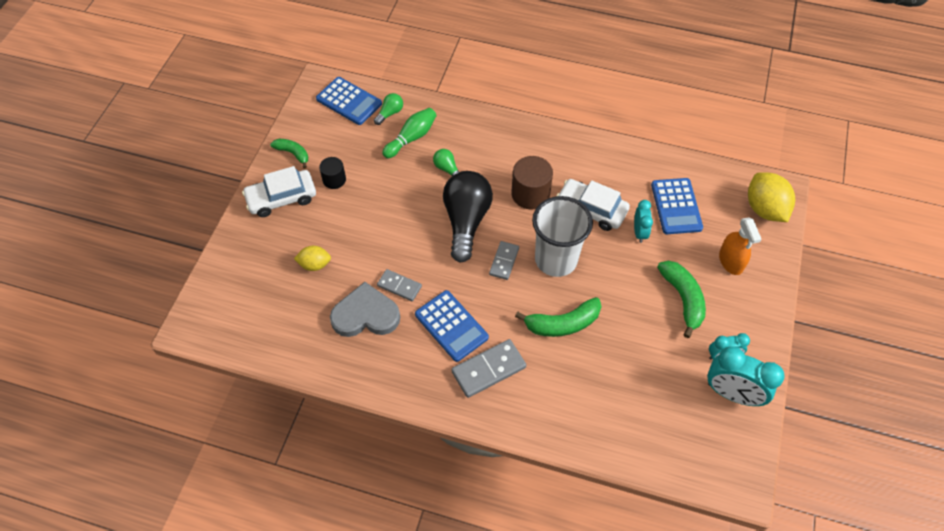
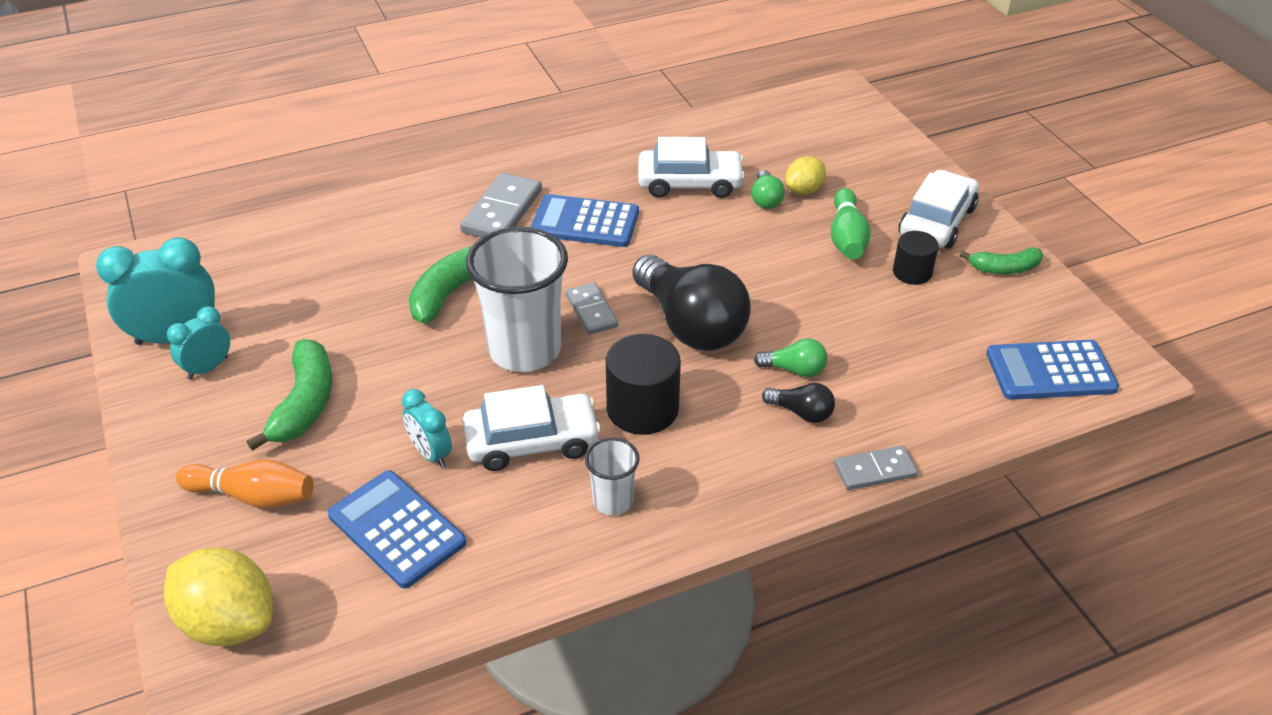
camera: 140 degrees right, 15 degrees down
(365, 315) = (689, 183): grey heart -> white car
(390, 113) = (974, 392): green light bulb -> green light bulb (766, 199)
(399, 286) = (686, 222): grey domino -> grey domino (875, 470)
(411, 138) = (896, 378): green bowling pin -> green bowling pin (847, 237)
(467, 149) = (801, 413): none -> black light bulb
(530, 194) = (642, 409): brown cylinder -> black cylinder
(580, 163) = (613, 501): none -> white cup
(682, 299) = (305, 404): green banana -> green banana turned 120 degrees counterclockwise
(731, 261) = (253, 496): orange spray bottle -> orange bowling pin

